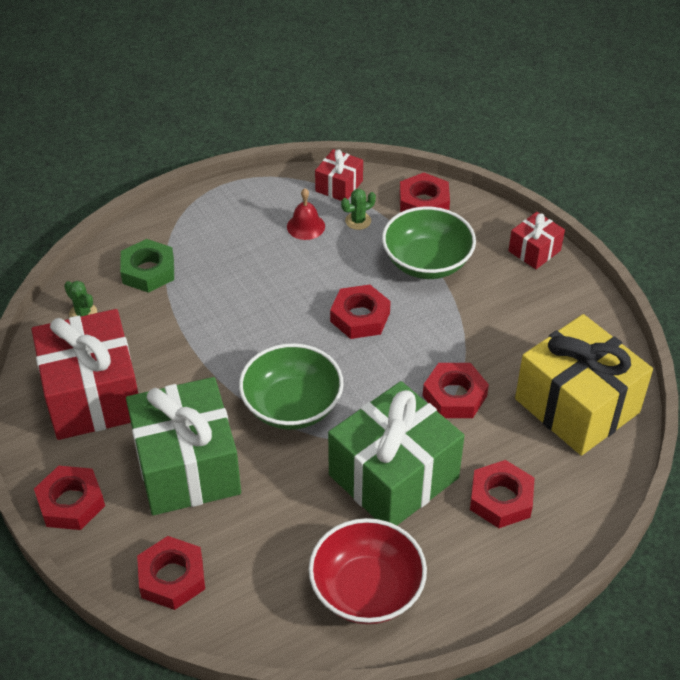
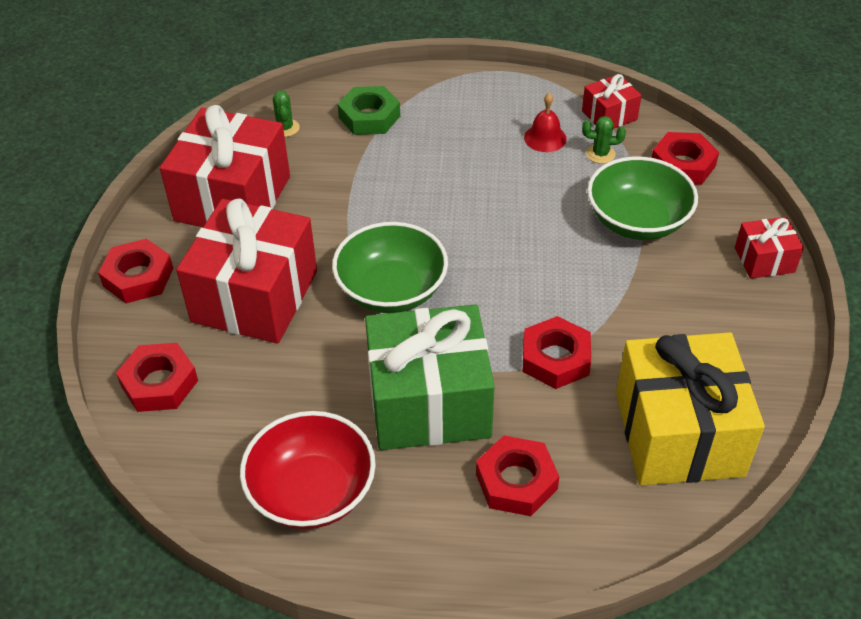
camera: 35 degrees right, 0 degrees up
(187, 467) = (254, 296): green gift -> red gift
(360, 317) = (525, 241): red nut -> none

